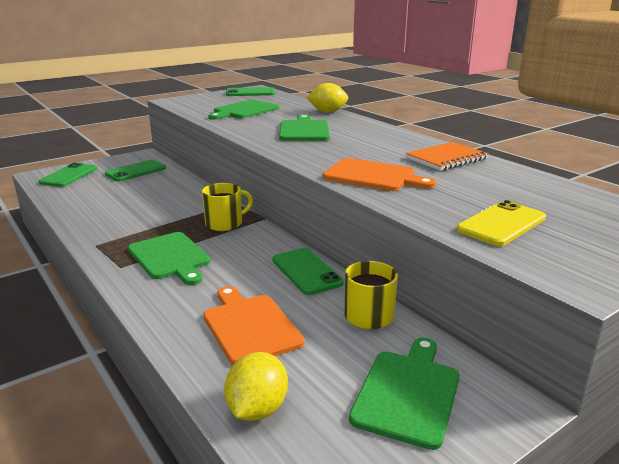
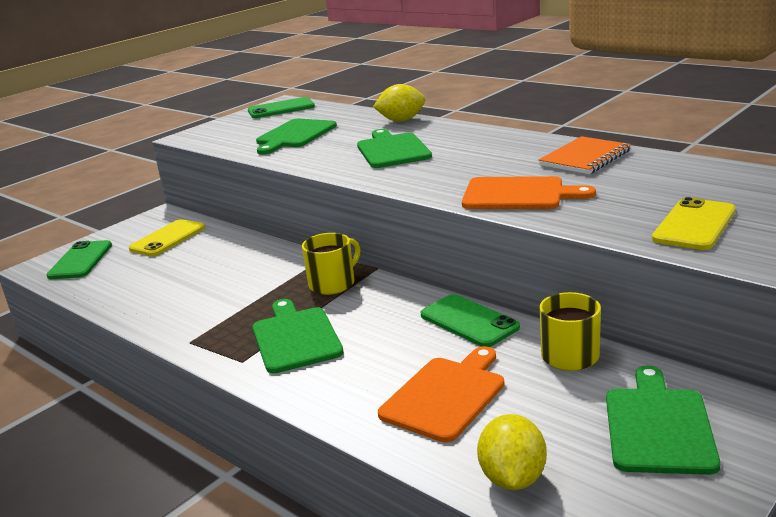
camera: 10 degrees left, 0 degrees up
(136, 171) = (167, 238): green phone -> yellow phone
(170, 257) = (295, 337): green cutting board -> green cutting board turned 150 degrees counterclockwise
(250, 326) = (446, 395): orange cutting board -> orange cutting board turned 75 degrees clockwise

